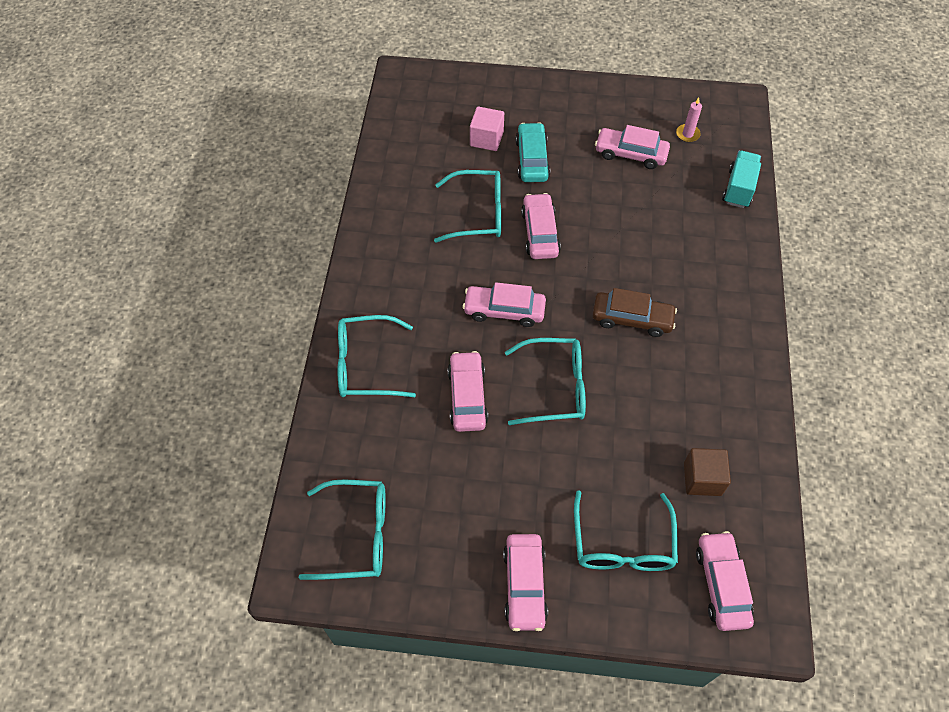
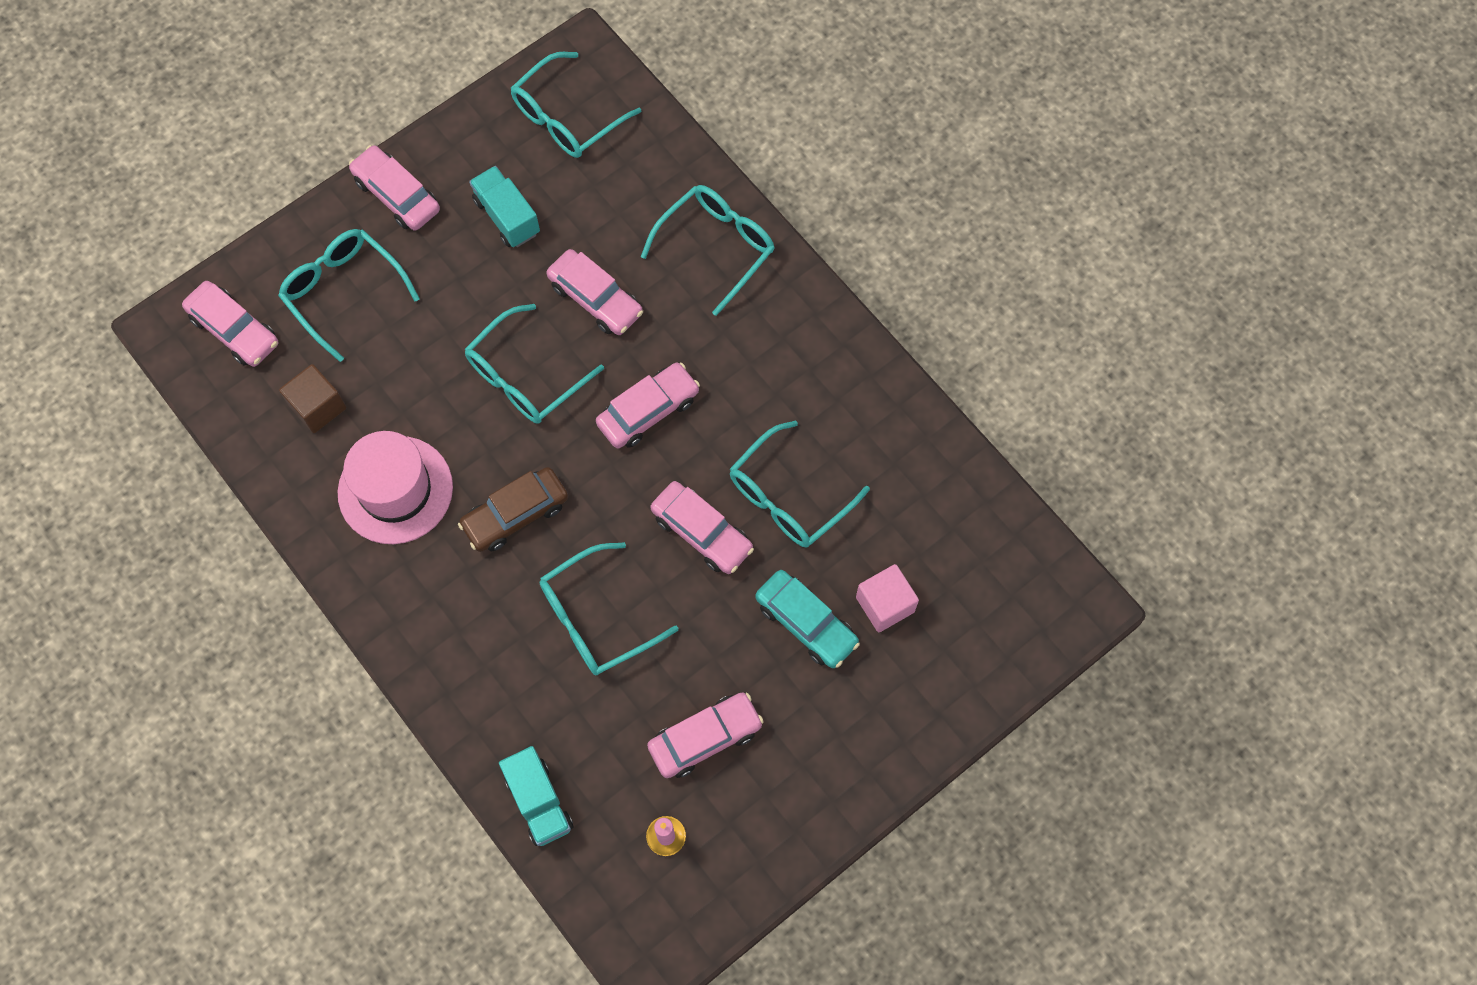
camera: 135 degrees right, 10 degrees up
(467, 499) = (507, 217): none -> turquoise truck
(635, 238) = (596, 618): none -> turquoise glasses
(692, 388) = (395, 490): none -> pink hat

